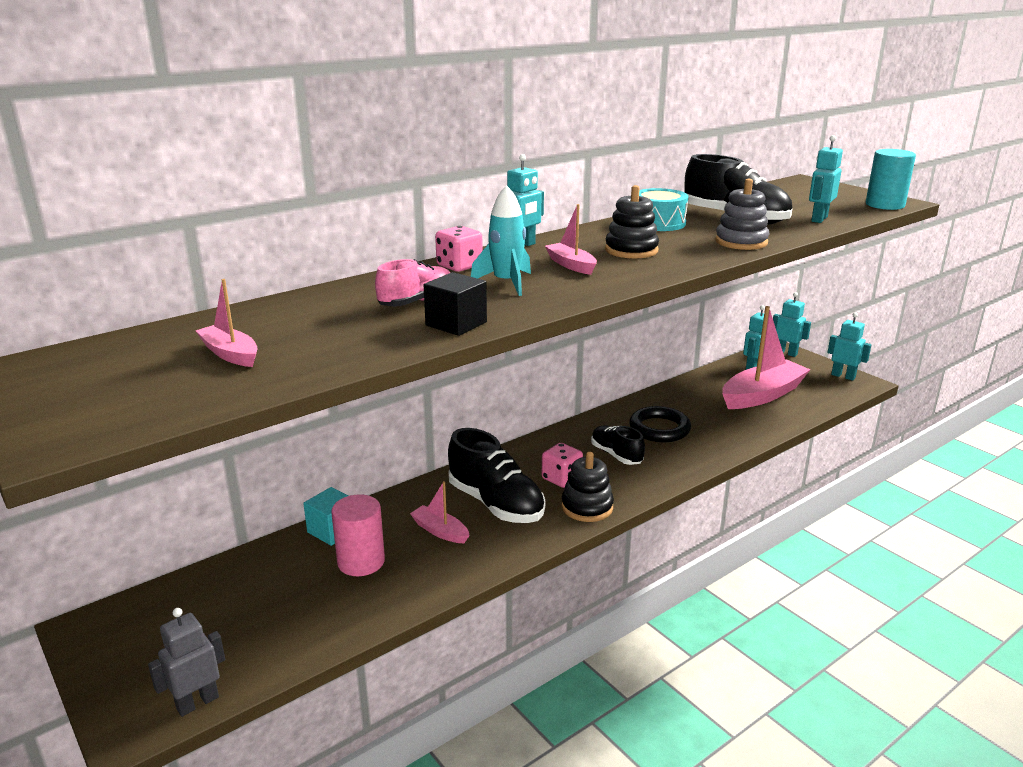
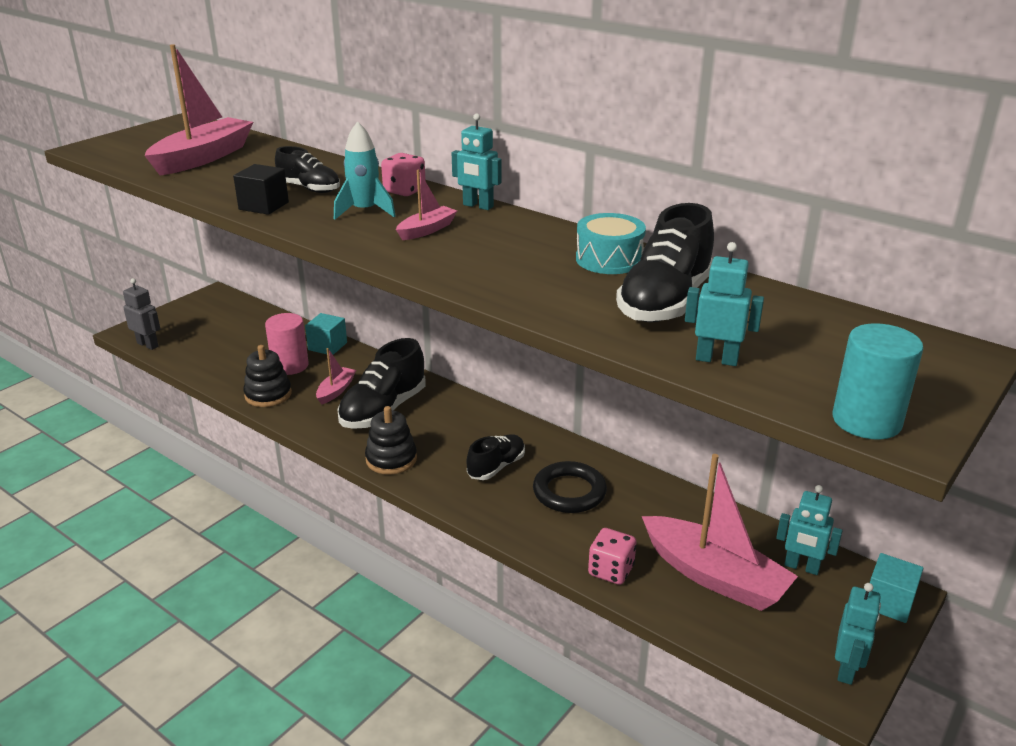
camera: 75 degrees right, 5 degrees up
(230, 354) = (203, 157): pink boat -> pink boat, size x2.07
(417, 302) = (309, 189): pink shoe -> black shoe
(561, 478) = (437, 439): pink dice -> pink dice (611, 570)
(631, 250) = (490, 252): black stacking toy -> black stacking toy (268, 394)
(741, 242) = (560, 307): grey stacking toy -> none
(786, 353) = (888, 602): turquoise robot -> turquoise cube

